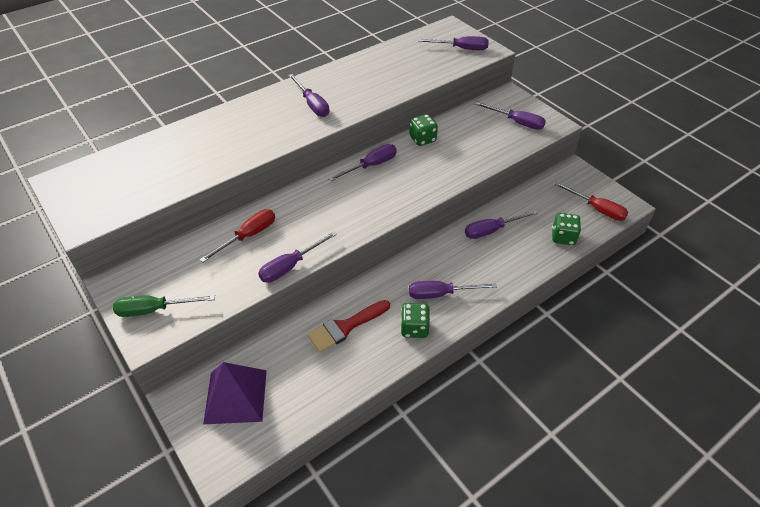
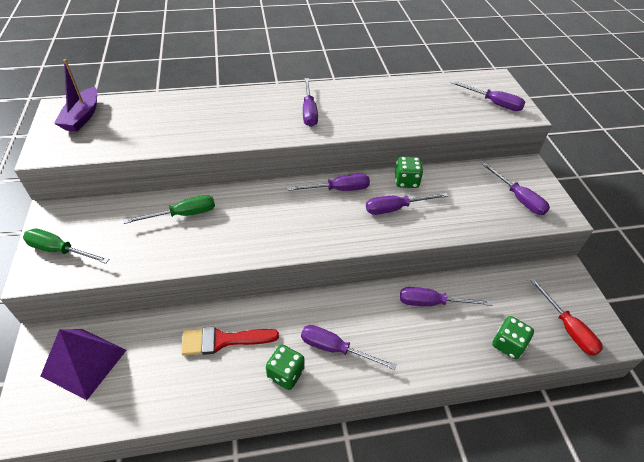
camera: 25 degrees right, 0 degrees up
(92, 180) = (82, 116): none -> purple boat
(248, 236) = (183, 215): red screwdriver -> green screwdriver
(290, 266) = (196, 259): purple screwdriver -> purple screwdriver (395, 208)

